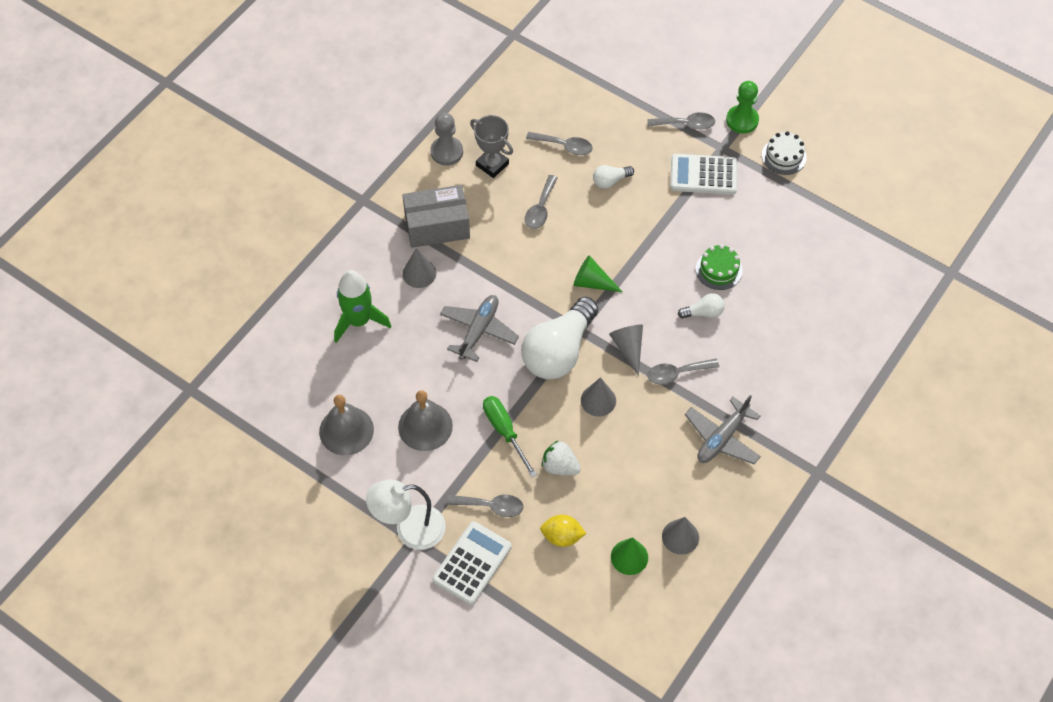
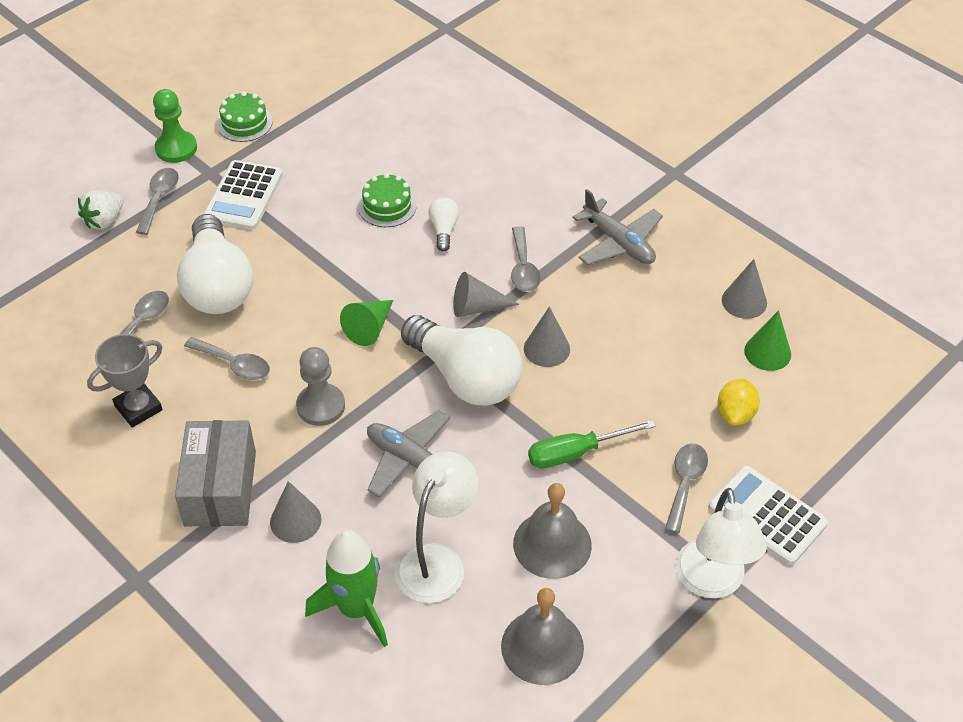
camera: 80 degrees left, 10 degrees down
(401, 359) = (437, 561): none -> white lamp
(446, 152) = (93, 459): grey pawn -> grey pawn (321, 406)
(560, 466) = (636, 401): white strawberry -> white strawberry (104, 220)
(610, 181) = (217, 285): white light bulb -> white light bulb, size x2.28
(784, 156) = (244, 123): white cake -> green cake

